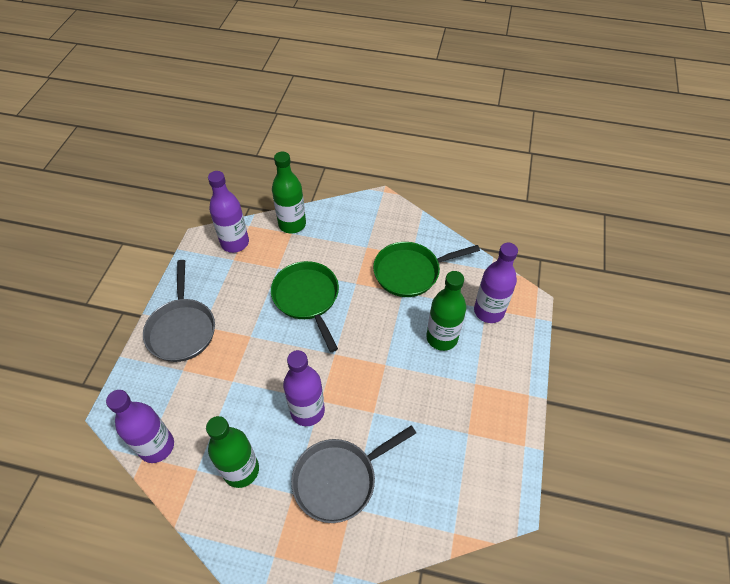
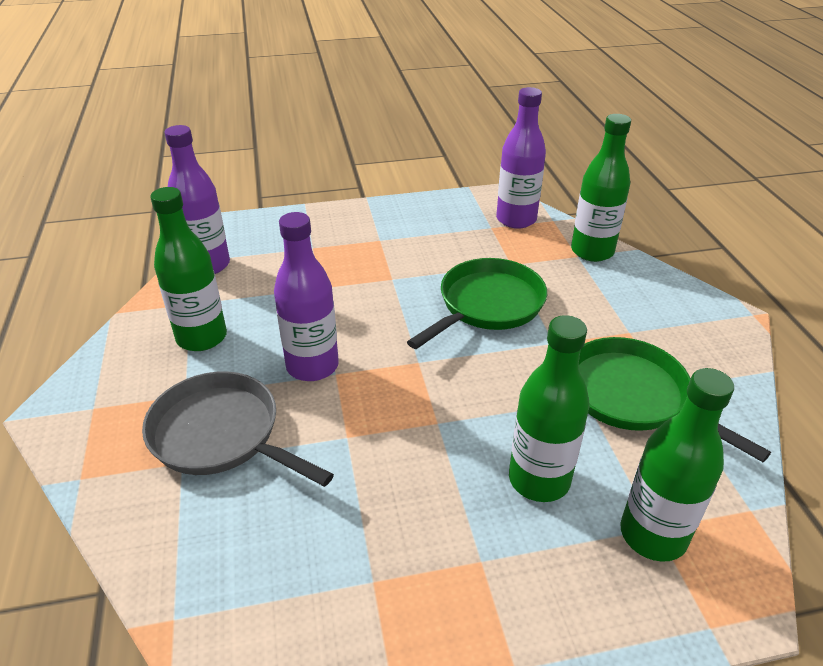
camera: 65 degrees right, 15 degrees down
(182, 329) = (365, 227): grey pan -> none
(488, 311) = (653, 535): purple bottle -> green bottle

